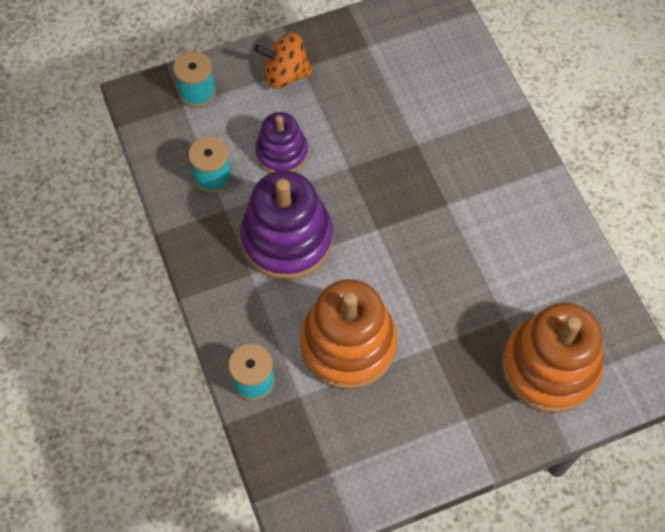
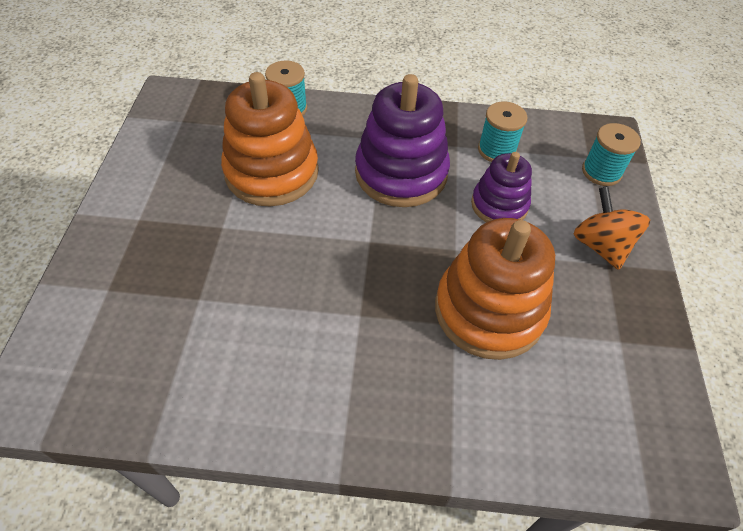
camera: 115 degrees right, 10 degrees down
(285, 75) = (600, 245): orange spinning top -> orange spinning top turned 45 degrees counterclockwise
(549, 367) = (120, 309): orange stacking toy -> orange stacking toy (489, 311)

